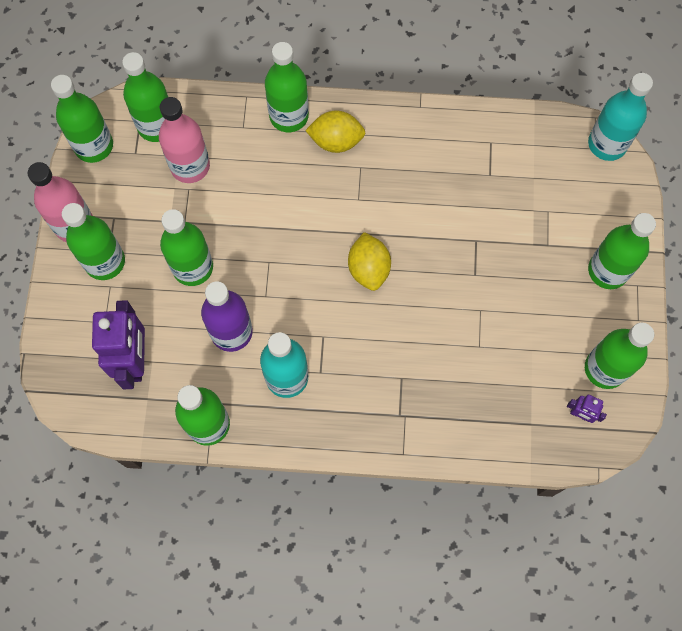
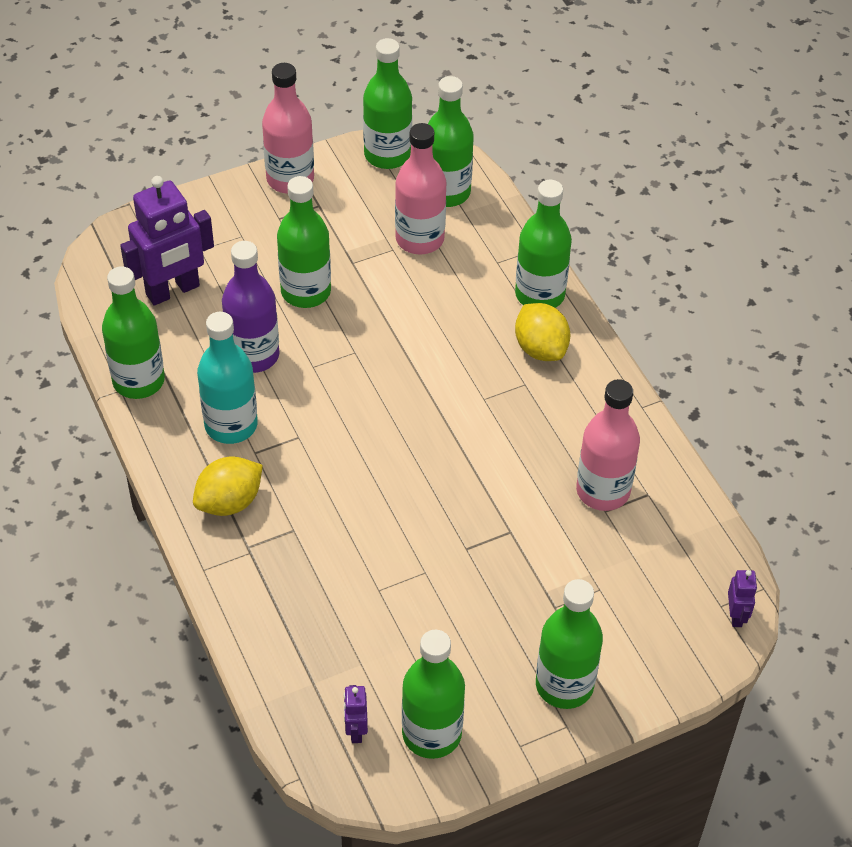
camera: 60 degrees right, 20 degrees down
(105, 262) = (266, 220): green bottle -> none
(368, 269) = (405, 444): yellow lemon -> yellow lemon (229, 502)
(474, 167) = (603, 491): none -> pink bottle
(607, 144) = (736, 615): turquoise bottle -> purple robot

